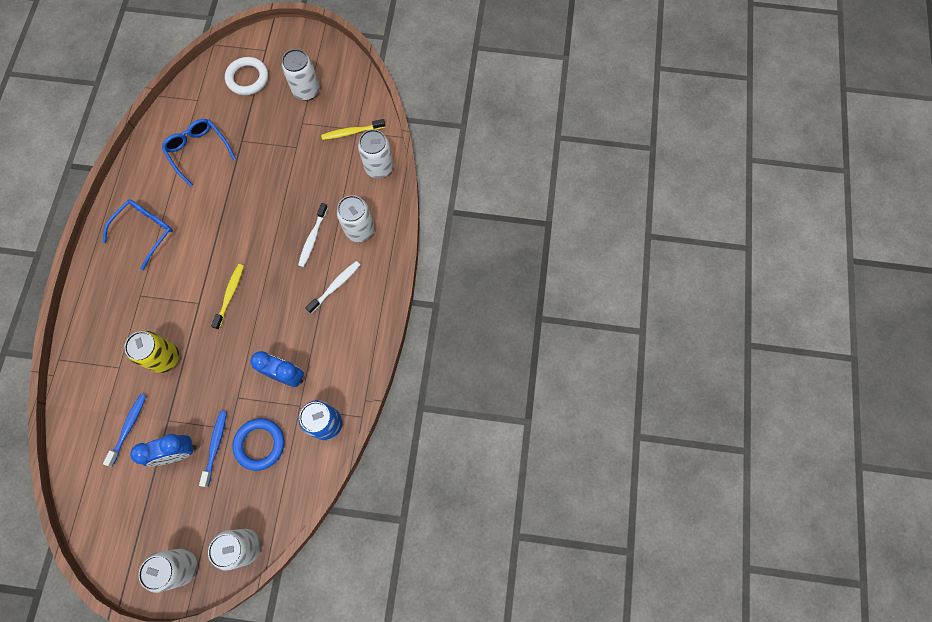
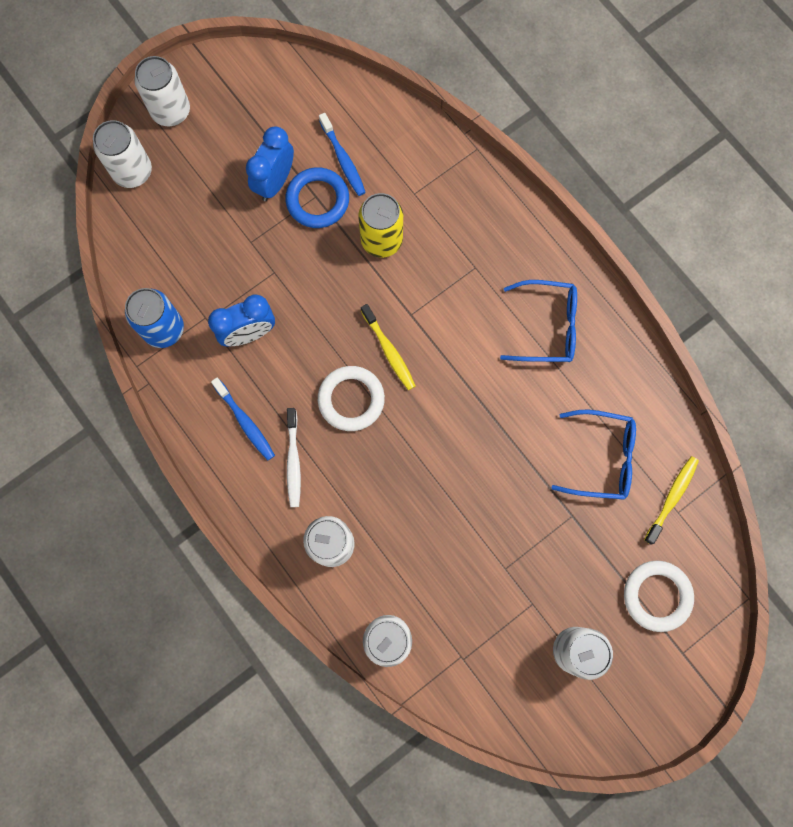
camera: 135 degrees right, 5 degrees up
(145, 231) = (547, 327): blue glasses -> blue glasses turned 75 degrees counterclockwise
(215, 446) = (247, 217): blue toothbrush -> blue toothbrush (245, 422)
(260, 444) = (208, 255): blue ring -> blue ring (317, 200)
(275, 289) = (351, 399): none -> white ring
(313, 238) = (371, 486): white toothbrush -> none
(352, 132) = (464, 650): yellow toothbrush -> yellow toothbrush (672, 498)

